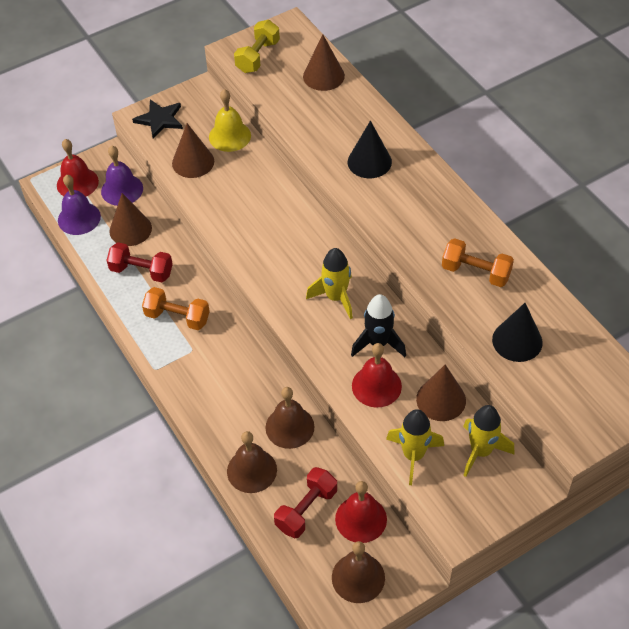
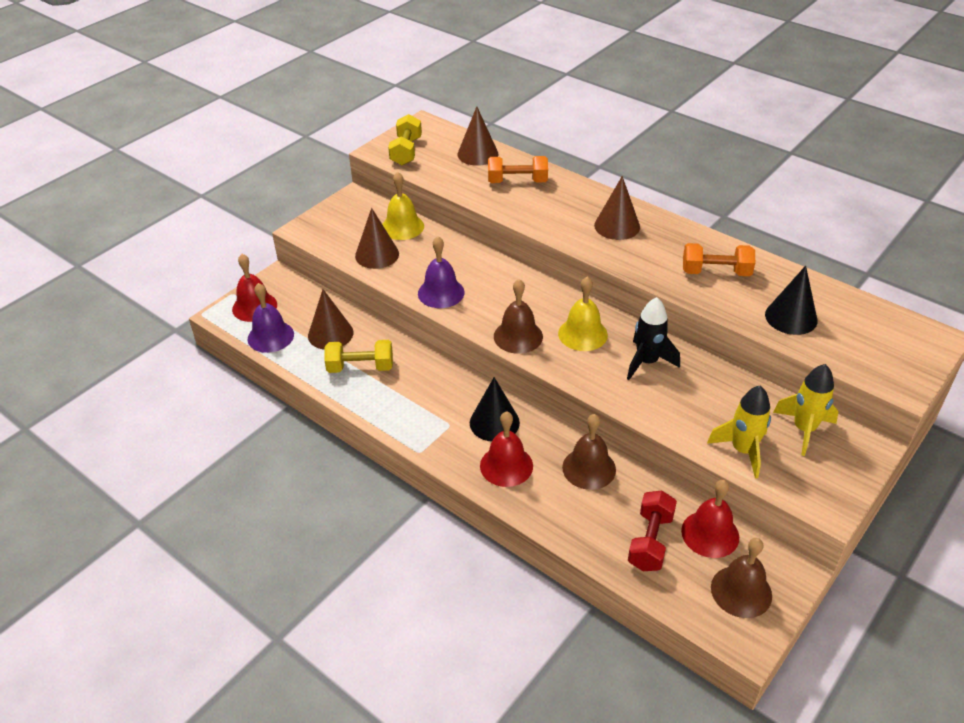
camera: 20 degrees left, 10 degrees down
(122, 189) = (305, 302): purple bell -> purple bell (441, 292)
(141, 271) = (360, 367): red dumbbell -> yellow dumbbell
(160, 120) = (325, 228): black star -> none
(177, 317) = (419, 399): orange dumbbell -> orange dumbbell (517, 181)
(252, 470) = (572, 520): brown bell -> brown bell (518, 336)
(336, 297) = (582, 334): yellow rocket -> yellow bell
(369, 162) = (561, 209): black cone -> black cone (494, 422)
(376, 386) = (668, 399): red bell -> red bell (506, 465)
(441, 399) = (737, 395): brown cone -> brown cone (617, 226)

